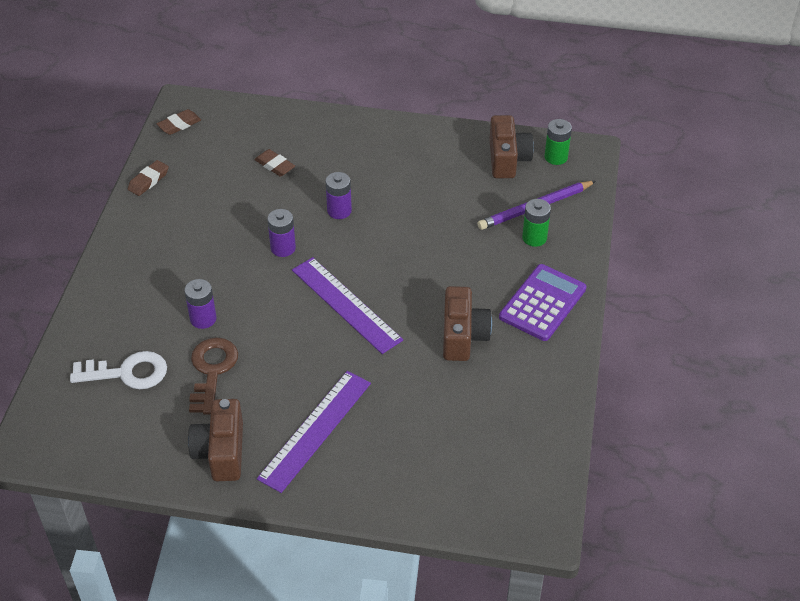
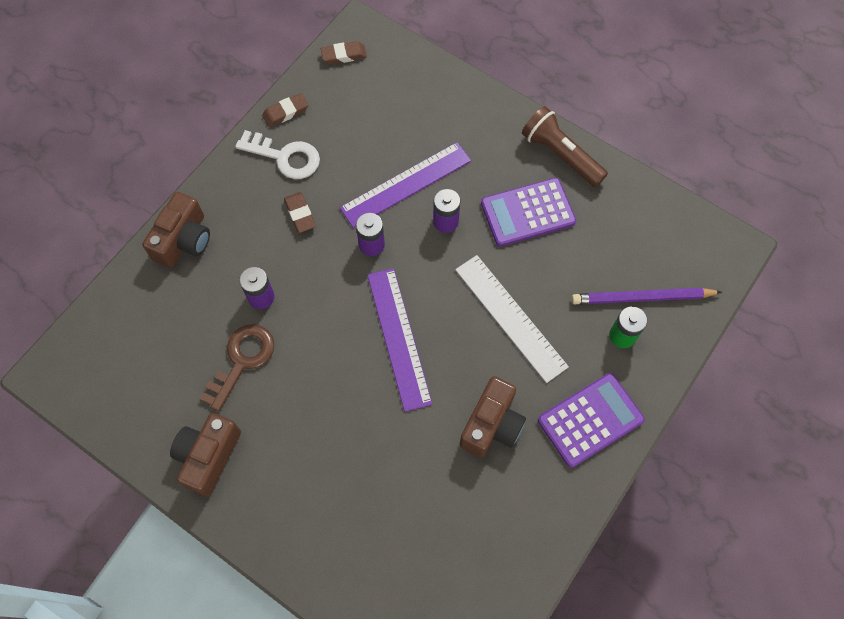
camera: 25 degrees right, 20 degrees up
(127, 373) = (168, 329): white key -> white key (285, 157)
(275, 165) = (410, 141): brown eraser -> brown eraser (300, 214)
(315, 430) = (302, 471): purple ruler -> purple ruler (406, 184)
(406, 182) = (527, 212): none -> purple calculator
(411, 135) = (561, 155): none -> brown flashlight
(434, 257) = (510, 317): none -> white ruler
(507, 159) = (644, 224): brown camera -> brown camera (184, 240)
(556, 157) = (696, 242): green battery -> none

